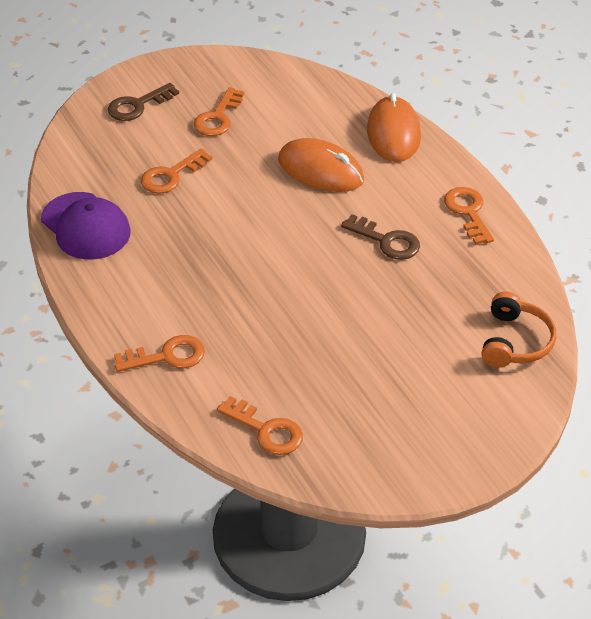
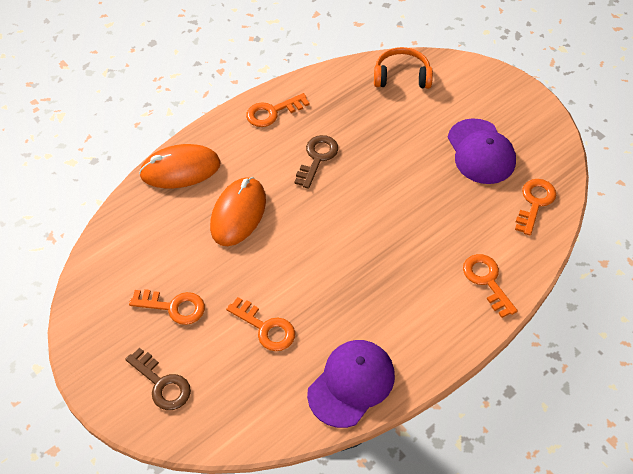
camera: 100 degrees left, 10 degrees up
(364, 395) = (481, 152): none -> purple cap

